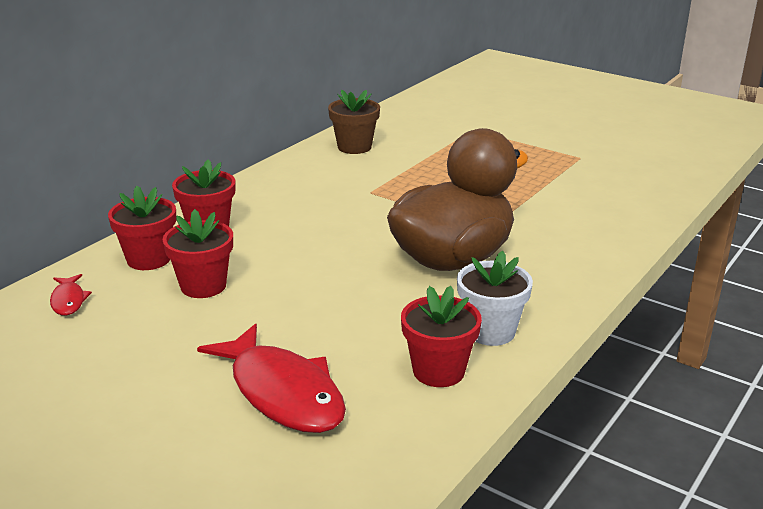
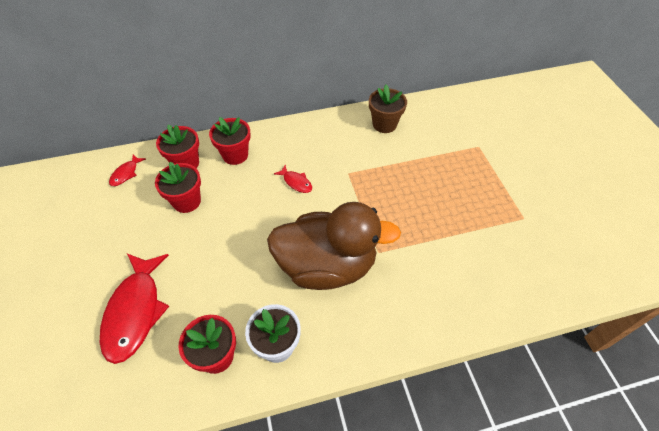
camera: 40 degrees right, 25 degrees up
(321, 219) = (296, 182): none -> red fish

